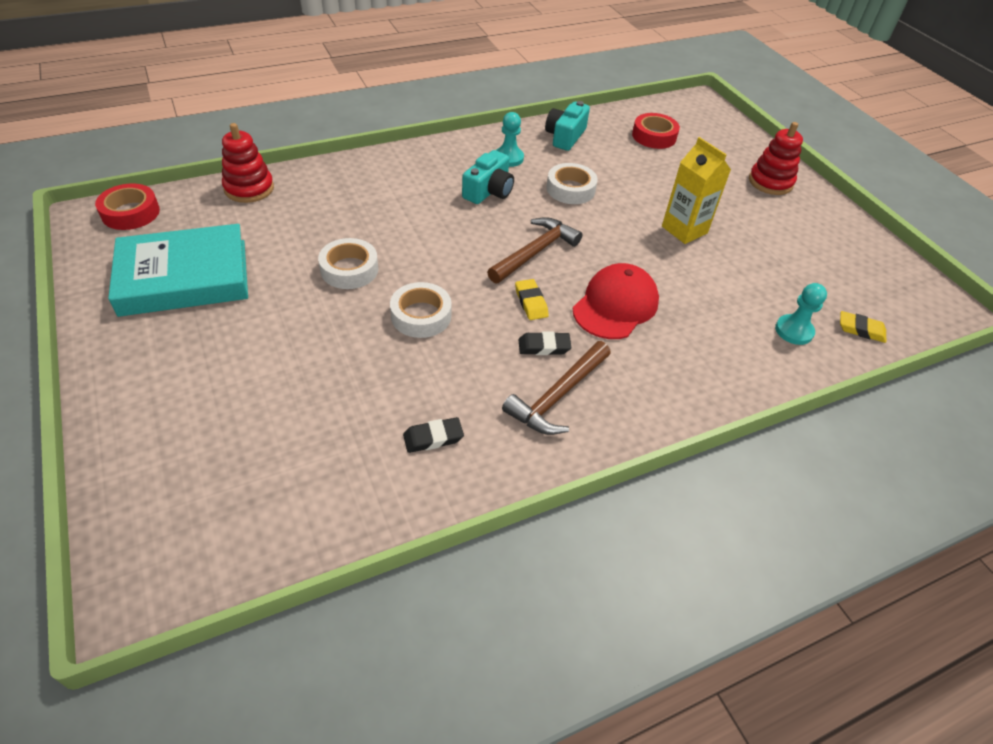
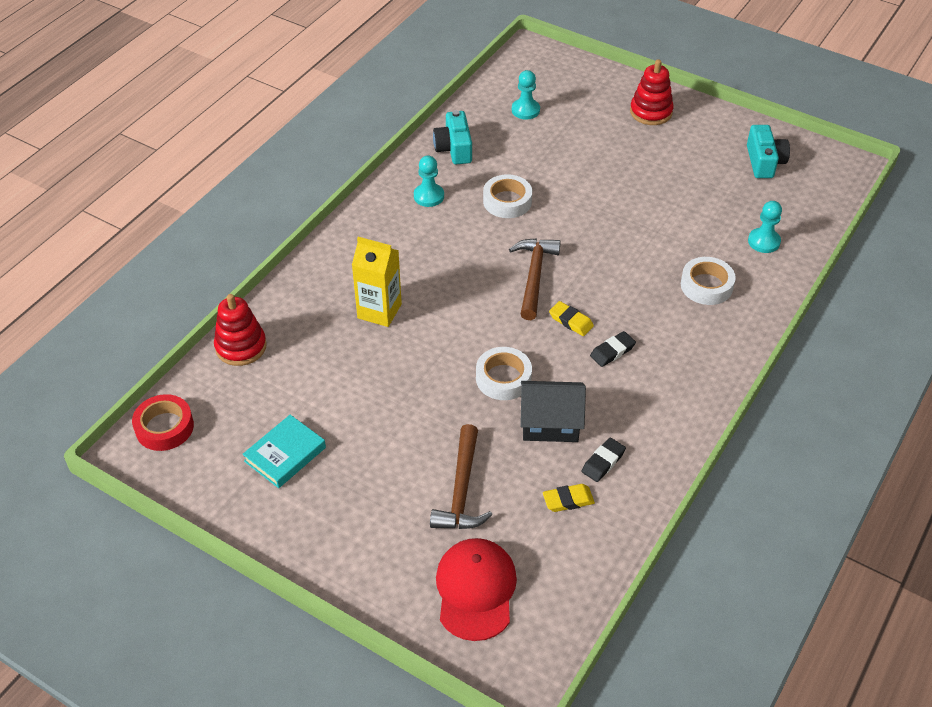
camera: 30 degrees left, 0 degrees up
(184, 277) = (285, 454): turquoise book -> turquoise book, size x0.55
(349, 269) = (409, 372): white tape -> white tape (706, 286)
(421, 375) = (550, 423): none -> black house
(489, 191) = (444, 238): turquoise camera -> turquoise camera (764, 162)
(558, 396) = (655, 383): brown hammer -> brown hammer (462, 489)
(615, 305) = (631, 289): red cap -> red cap (475, 590)
(654, 136) = (525, 110): red tape -> turquoise pawn
(684, 230) = (624, 194): yellow carton -> yellow carton (379, 311)
(861, 329) = (804, 216): yellow eraser -> yellow eraser (568, 500)

